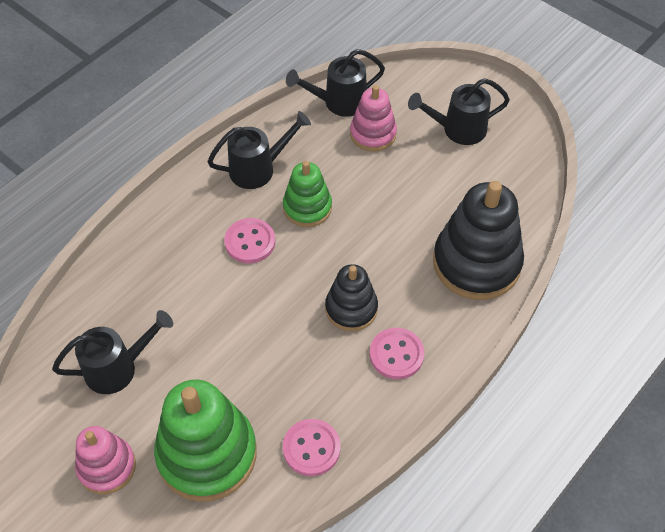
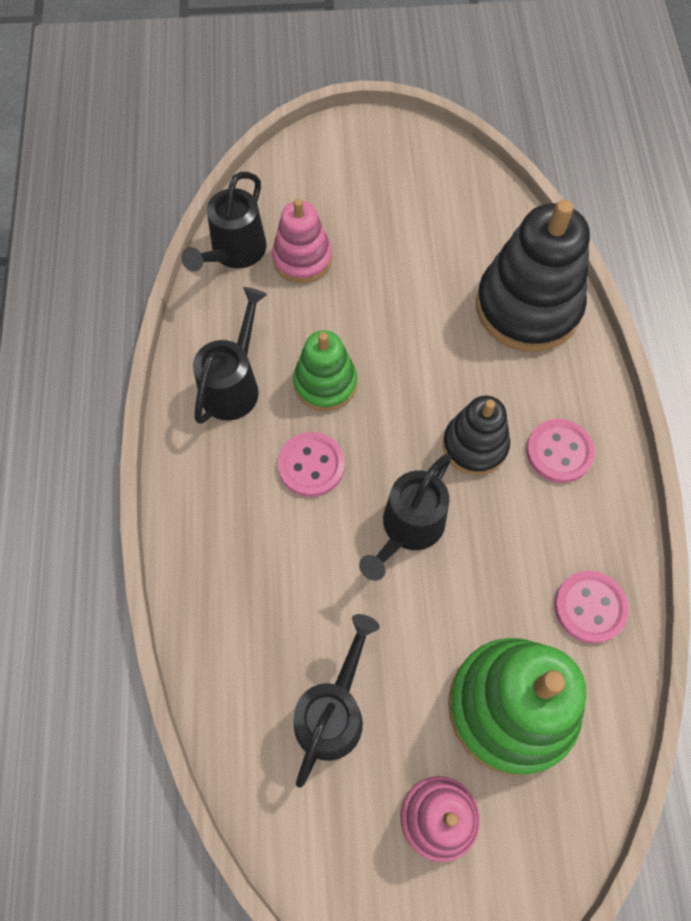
camera: 45 degrees left, 10 degrees up
(458, 129) = (373, 193): black watering can -> black watering can (408, 529)

